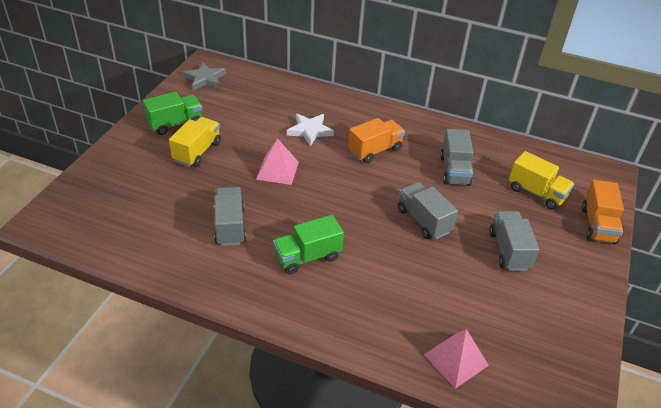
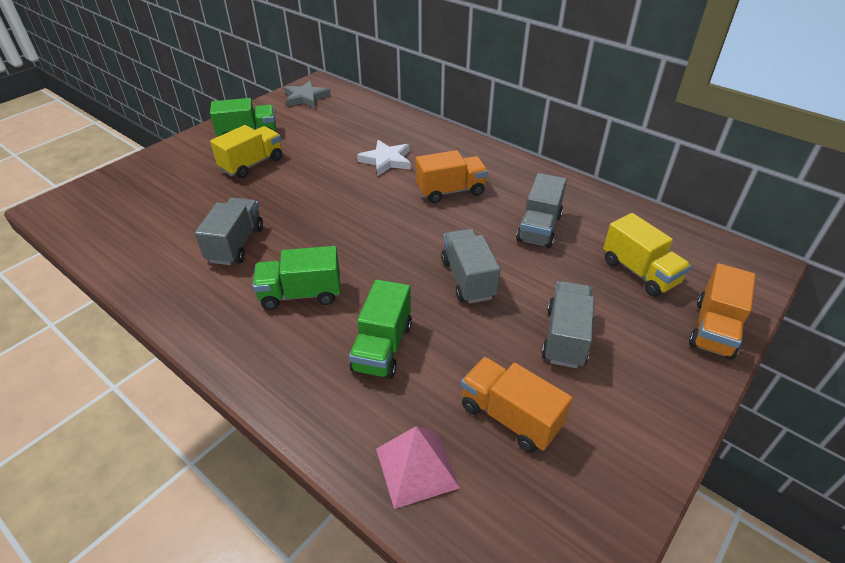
camera: 20 degrees right, 0 degrees up
(277, 170) = (325, 195): pink pyramid -> none
(390, 284) = (382, 347): none -> green truck
(498, 312) = (510, 416): none -> orange truck

